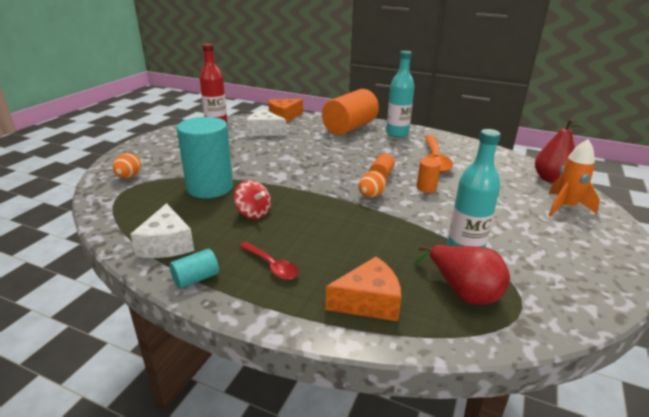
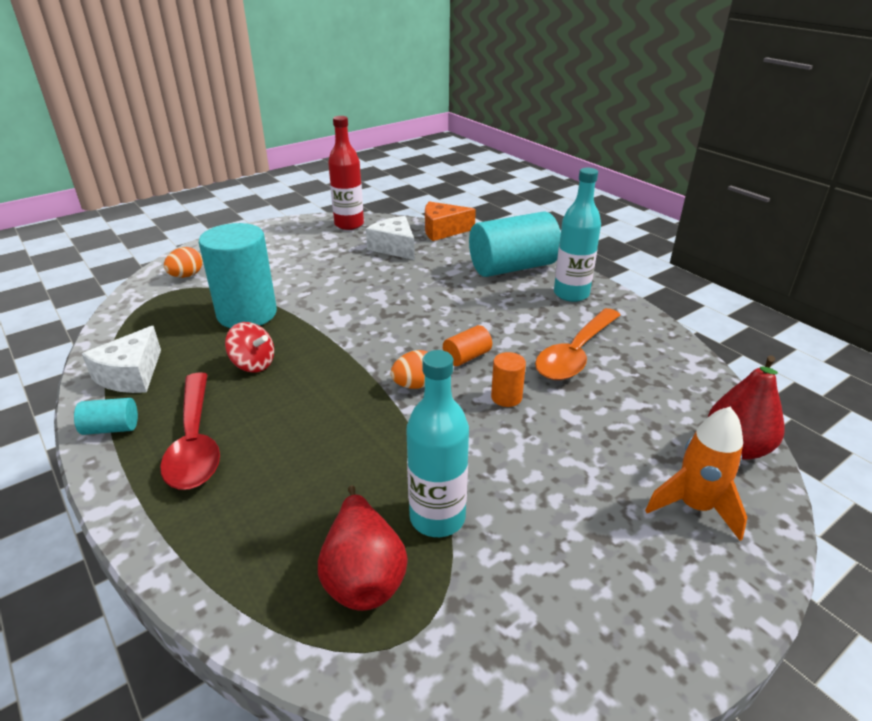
camera: 30 degrees right, 5 degrees up
(253, 213) = (253, 364): red spinning top -> red spinning top turned 45 degrees counterclockwise
(272, 266) = (195, 442): red spoon -> red spoon, size x1.73
(350, 128) = (512, 267): orange cylinder -> turquoise cylinder
(368, 302) = (238, 535): orange cheese -> none

